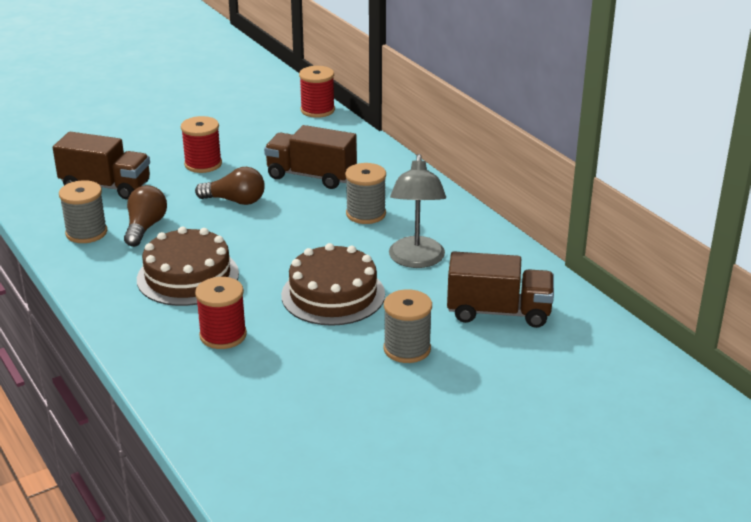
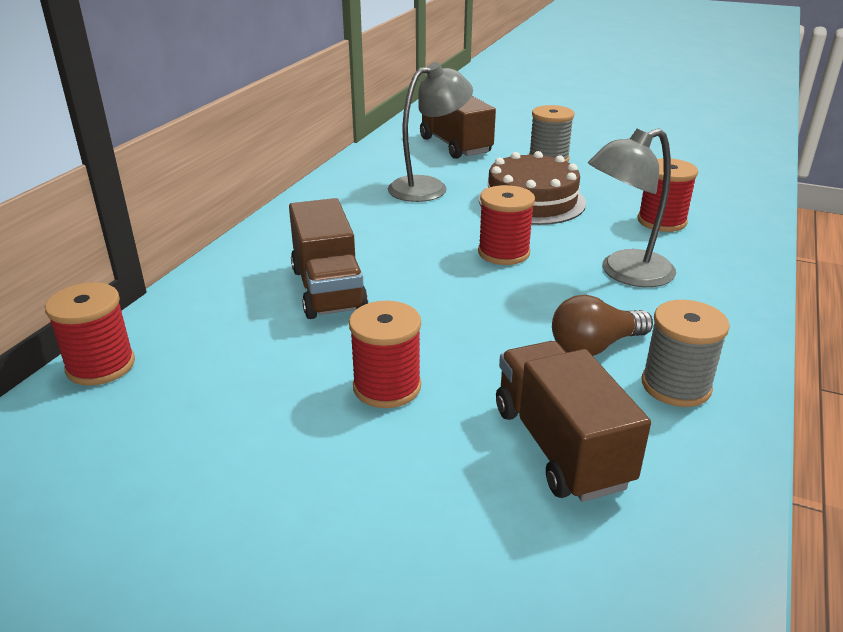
camera: 125 degrees left, 0 degrees up
(188, 276) = (625, 273): brown cake -> grey lamp
(235, 201) = (450, 313): brown light bulb -> none
(274, 246) = (503, 253): none -> red spool
(366, 214) = (378, 231): grey spool -> none

